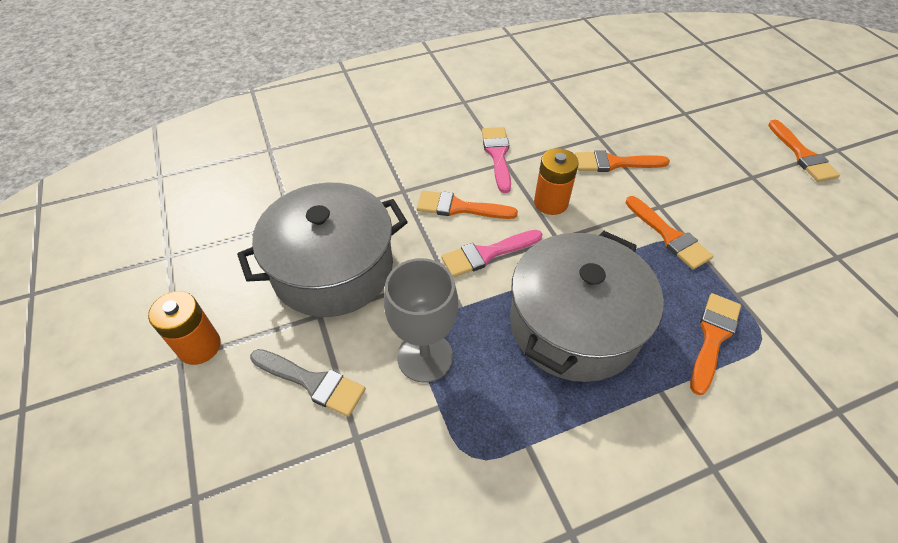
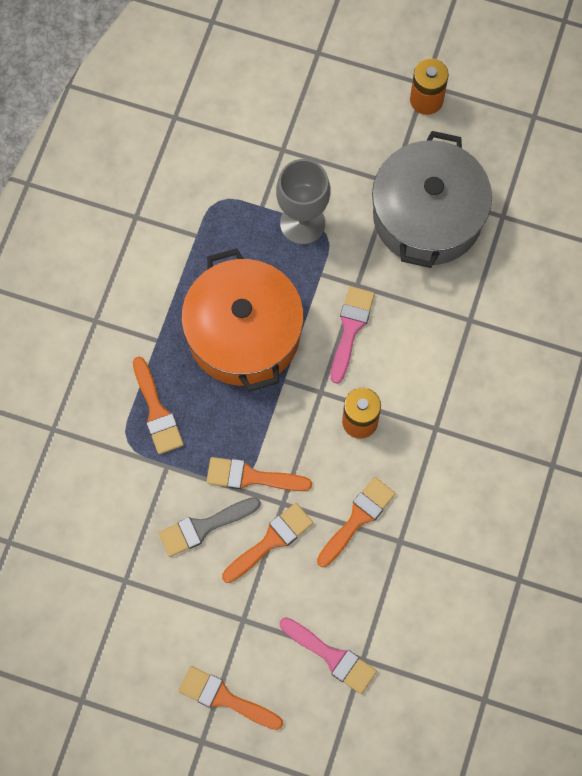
camera: 130 degrees right, 20 degrees up
(312, 382) = (341, 148): grey brush -> grey brush (204, 527)
(459, 207) = (414, 347): orange brush -> orange brush (271, 541)
(497, 155) = (450, 429): pink brush -> pink brush (332, 656)
(574, 324) = (244, 333): grey pot -> orange pot

